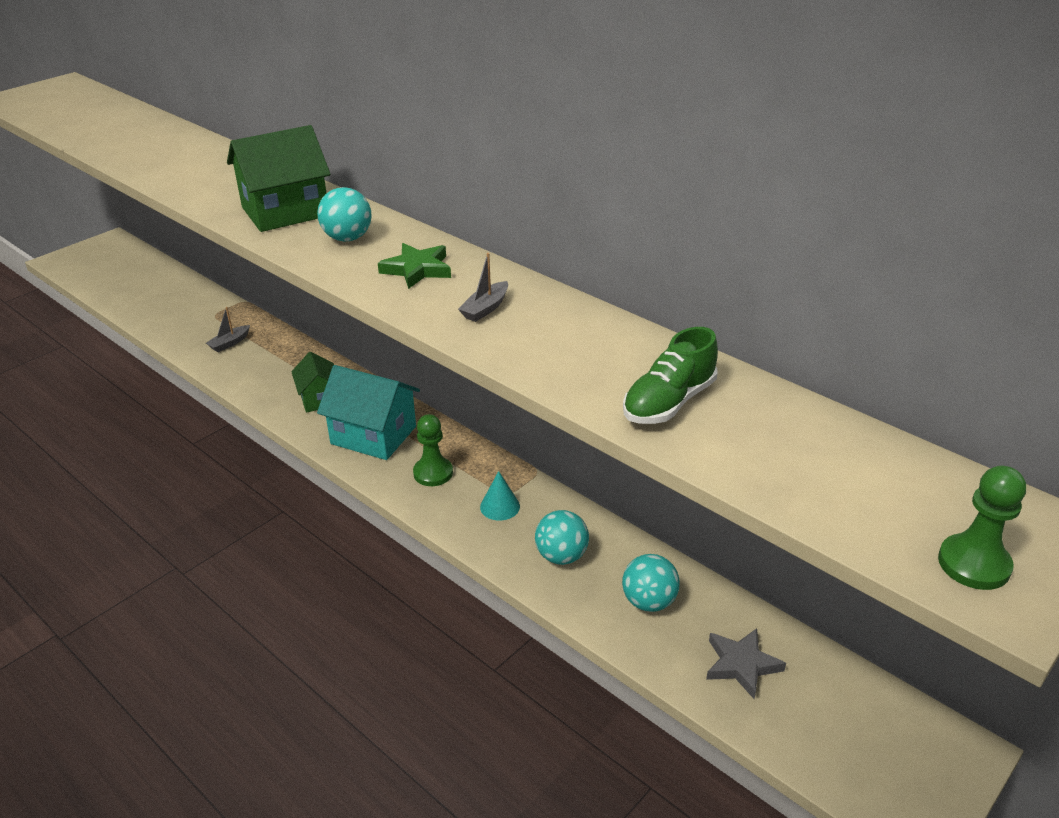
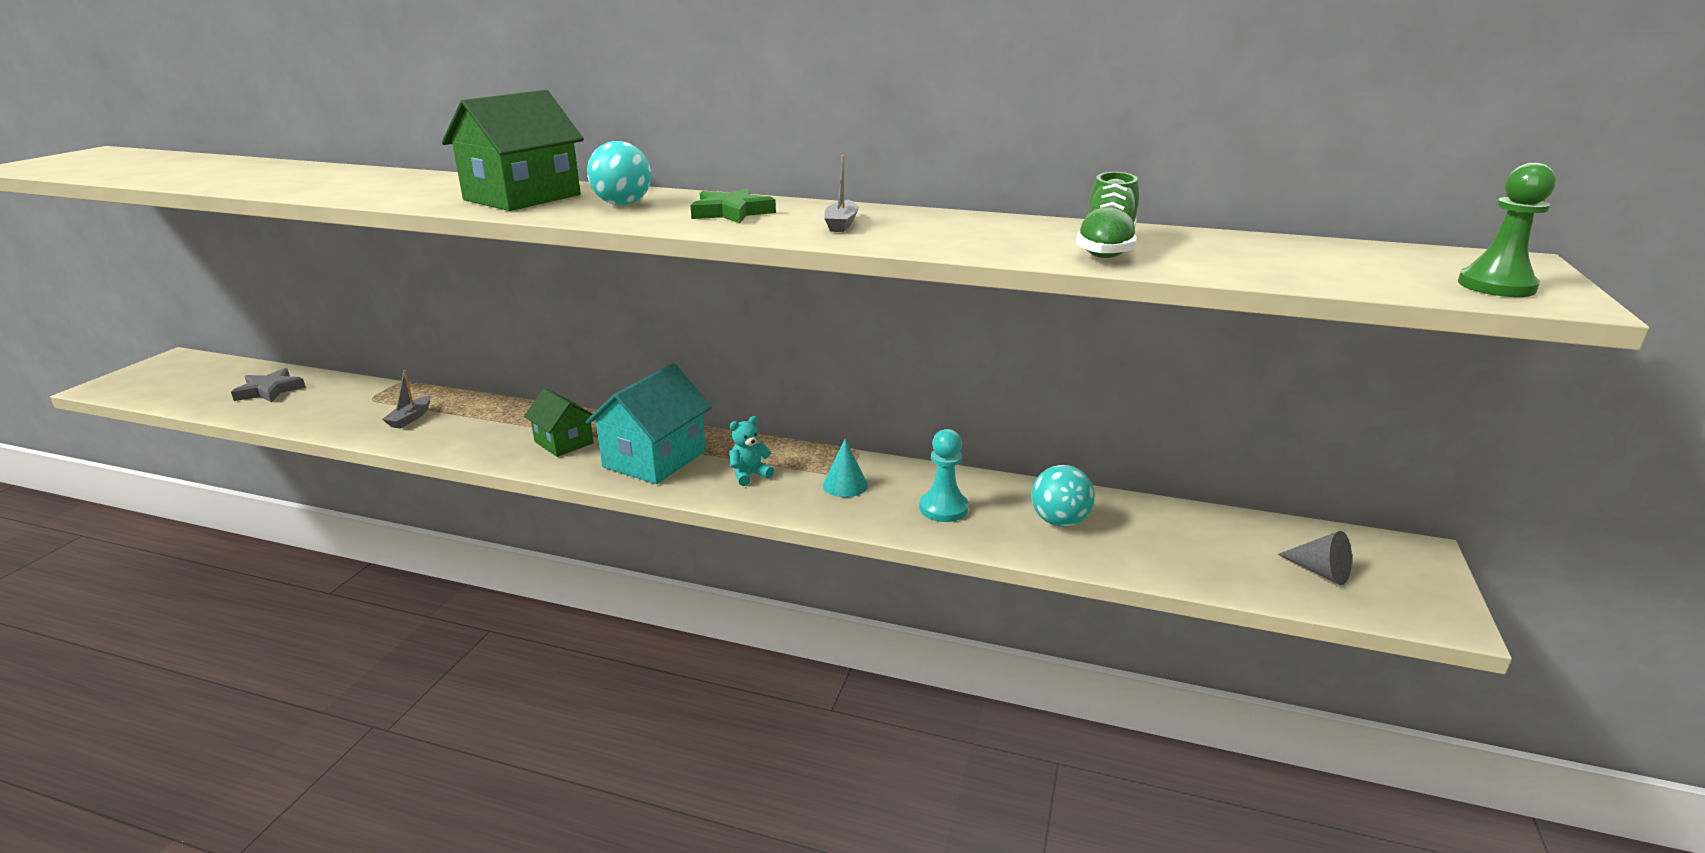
camera: 25 degrees left, 10 degrees down
(373, 435) = (654, 459): turquoise house -> turquoise house turned 60 degrees counterclockwise
(433, 473) = (749, 475): green pawn -> turquoise teddy bear
(561, 556) = (943, 508): turquoise ball -> turquoise pawn
(741, 665) = (1186, 545): grey star -> grey star (270, 390)
(842, 736) = (1320, 572): none -> grey cone

